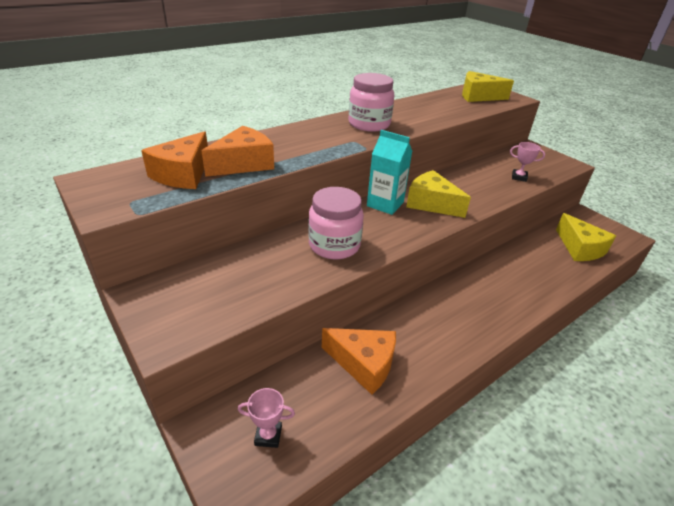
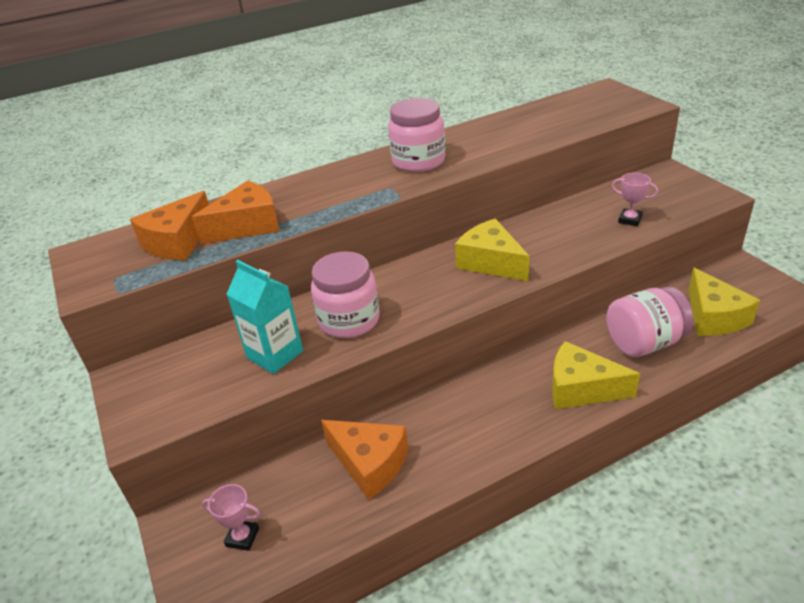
camera: 15 degrees right, 0 degrees up
(385, 204) = (430, 265): turquoise carton -> turquoise carton (275, 354)
(478, 96) = (589, 106): yellow cheese -> yellow cheese (581, 389)
(540, 266) = (644, 343): none -> pink jar

